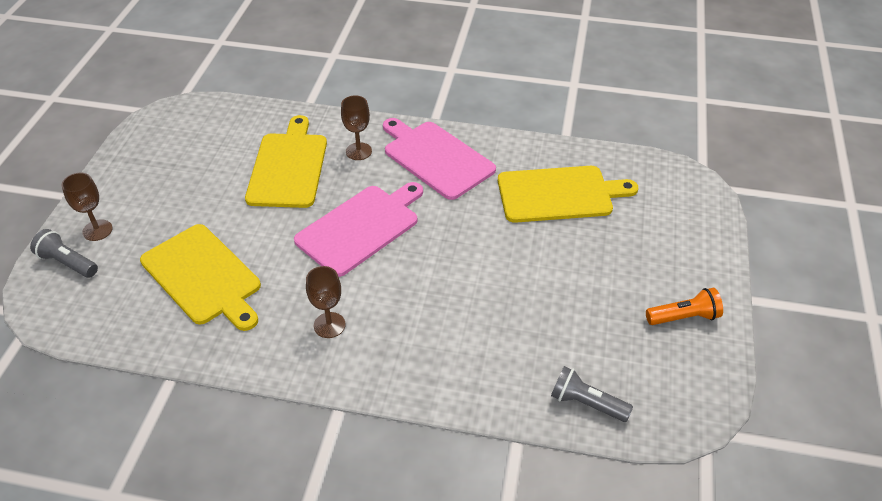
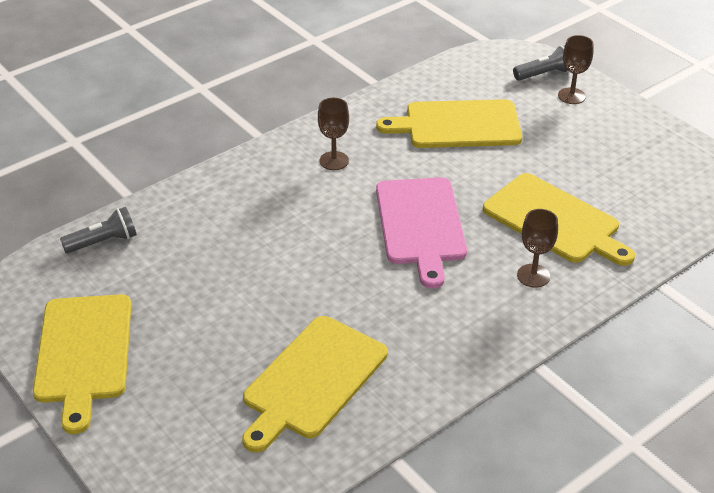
camera: 130 degrees right, 5 degrees down
(436, 158) = (466, 324): pink cutting board -> none
(683, 317) = (83, 353): orange flashlight -> yellow cutting board

